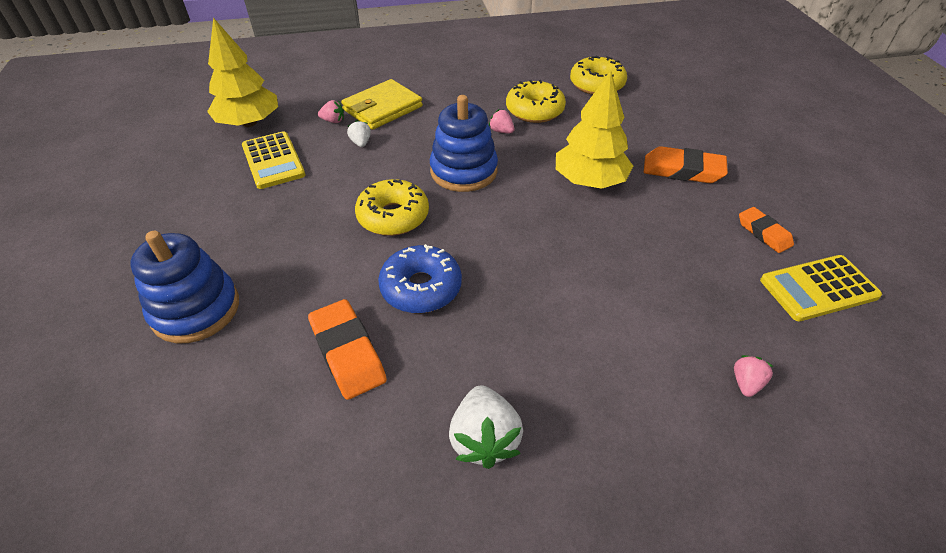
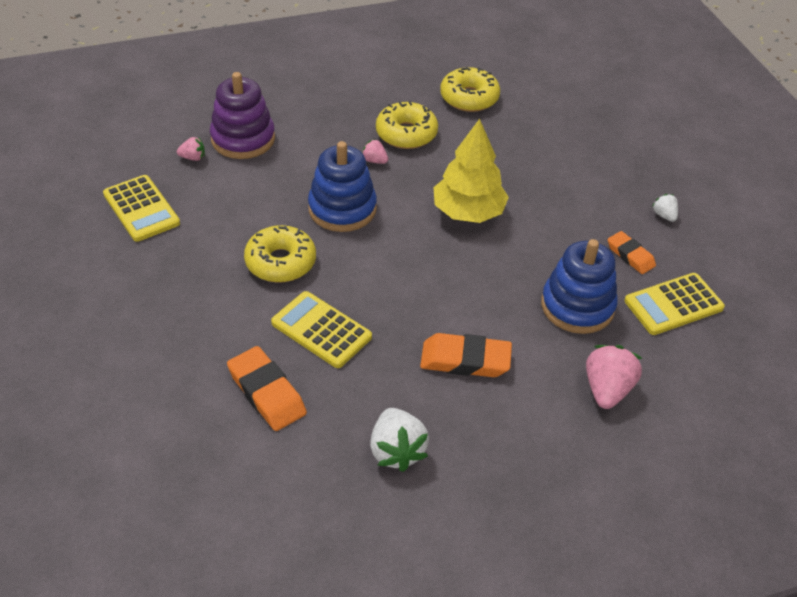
camera: 10 degrees left, 0 degrees up
(196, 309) = (114, 366): blue stacking toy -> blue stacking toy (577, 306)
(249, 123) = (101, 165): yellow tree -> none
(361, 143) = (229, 183): white strawberry -> white strawberry (664, 215)
(382, 108) = (243, 139): yellow wallet -> purple stacking toy
(421, 287) = (321, 330): blue donut -> yellow calculator
(682, 170) = (558, 195): orange eraser -> orange eraser (465, 360)
(746, 383) = (607, 389): pink strawberry -> pink strawberry, size x1.89

